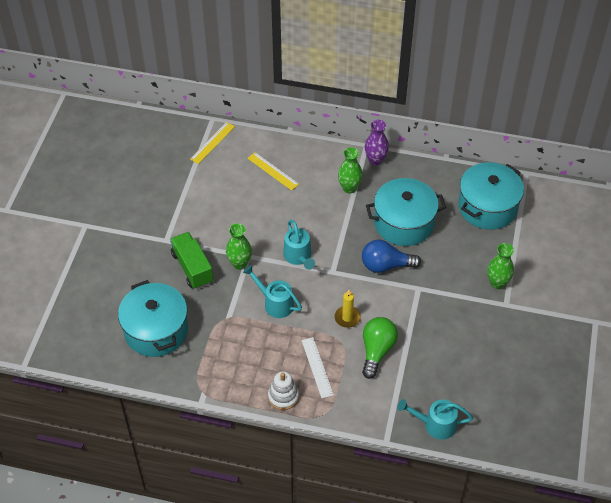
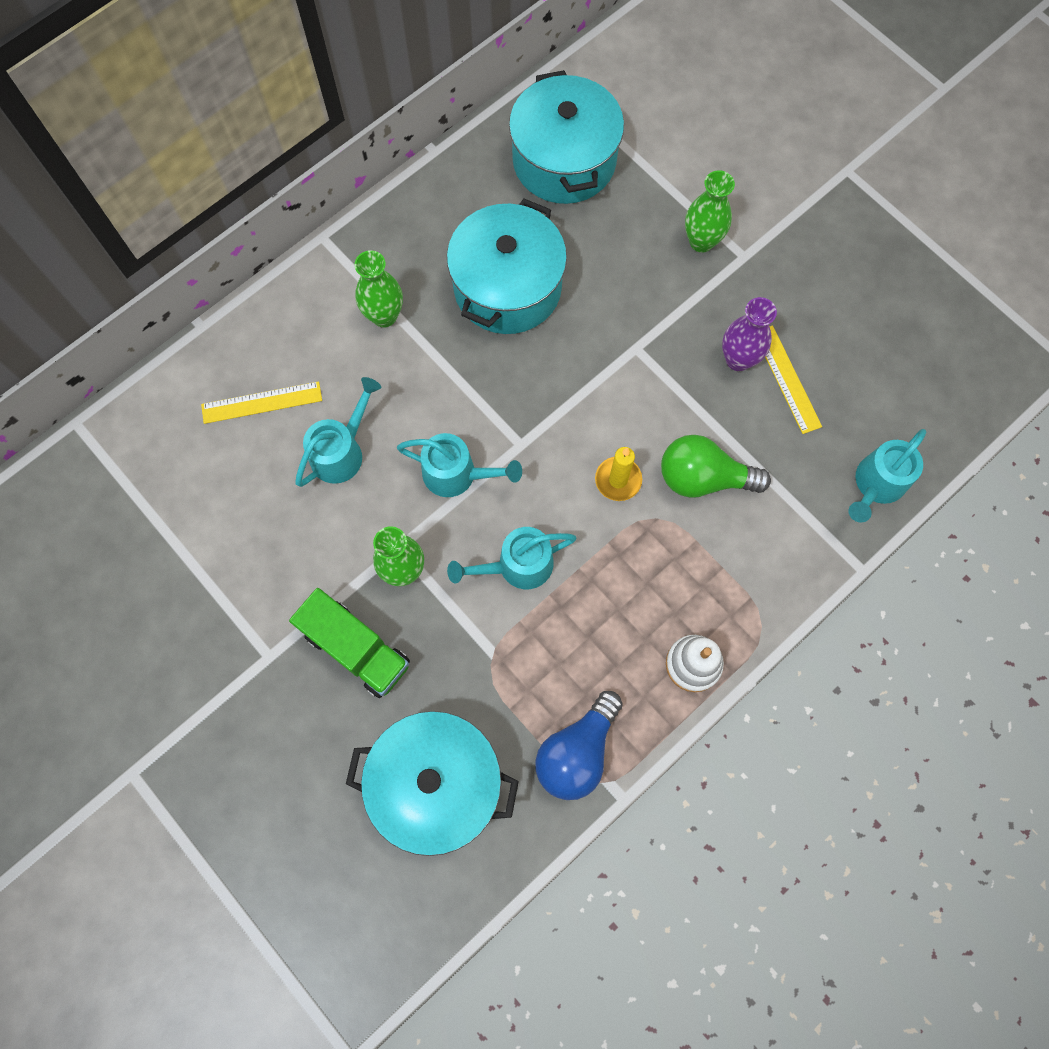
camera: 55 degrees left, 20 degrees up
(192, 268) = (356, 649): green truck -> green truck turned 150 degrees counterclockwise
(212, 142) = (126, 455): yellow ruler -> yellow ruler (787, 379)
(275, 211) = (342, 451): none -> turquoise watering can
(317, 367) = (675, 581): white ruler -> none
(375, 160) = (361, 245): purple vase -> purple vase (738, 359)
(377, 350) = (703, 478): green light bulb -> green light bulb turned 45 degrees counterclockwise
(385, 265) = (564, 364): blue light bulb -> blue light bulb (577, 752)

